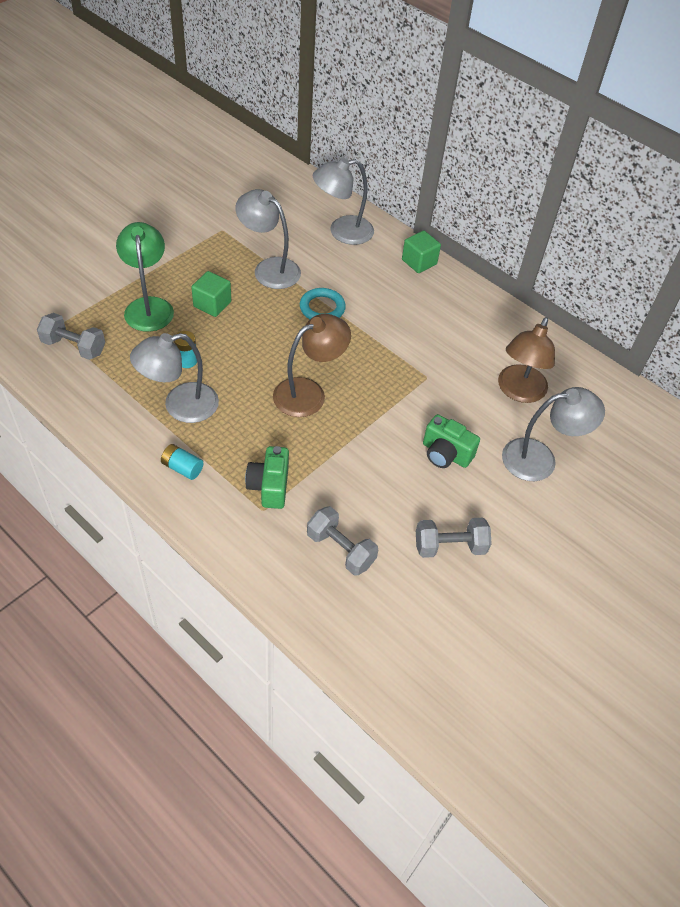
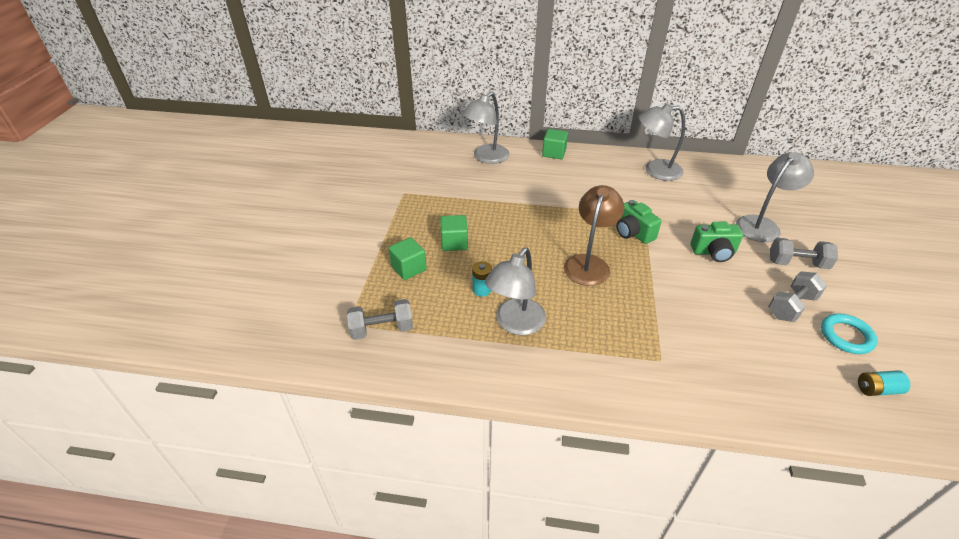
camera: 30 degrees left, 10 degrees down
(148, 306) = (408, 268): green lamp -> green cube
(182, 468) = (571, 367): turquoise battery -> turquoise battery (877, 389)
(269, 268) = (466, 201): grey lamp -> grey lamp (655, 170)
(269, 486) = (643, 340): green camera -> green camera (633, 233)
(322, 308) = (530, 207): turquoise ring -> turquoise ring (846, 336)
(340, 549) = (739, 352): grey dumbbell -> grey dumbbell (797, 263)
(518, 391) = (701, 195): brown lamp -> none

